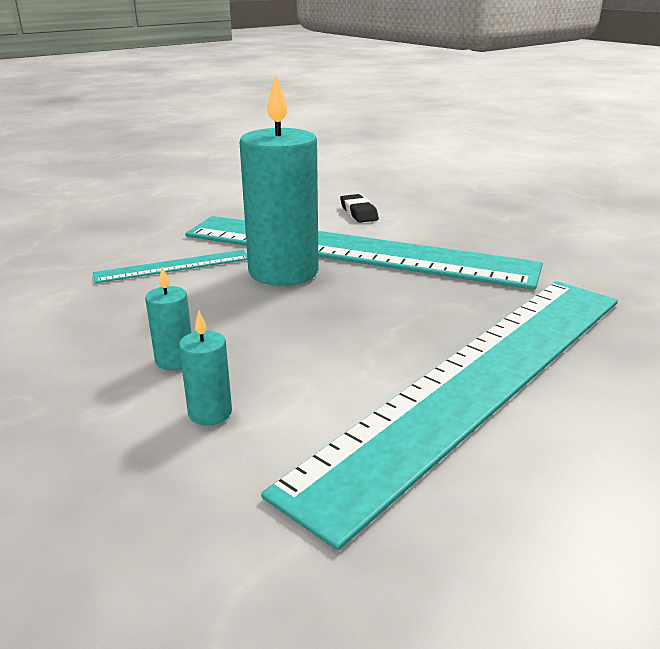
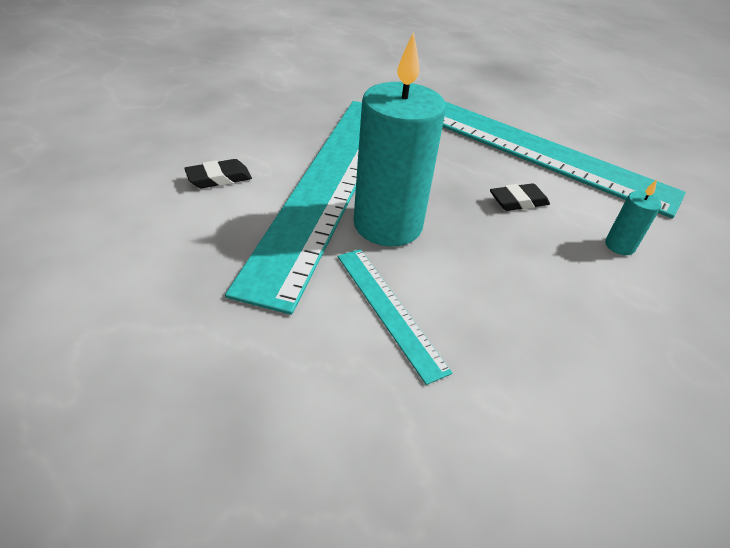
camera: 100 degrees left, 15 degrees up
(175, 360) = (571, 273): turquoise candle -> none
(320, 350) = (518, 202): none -> black eraser

